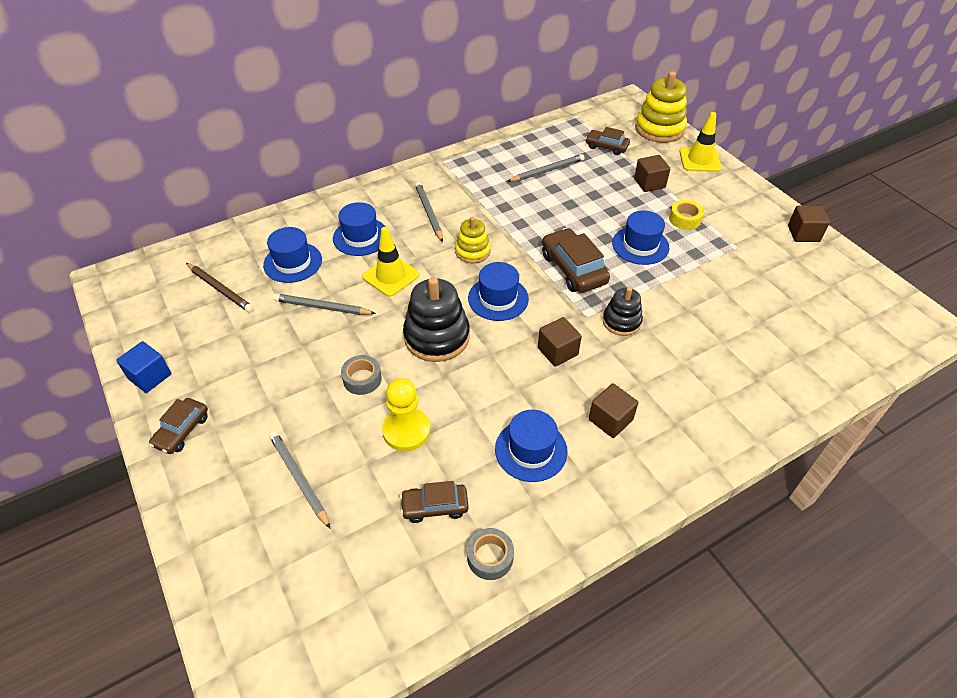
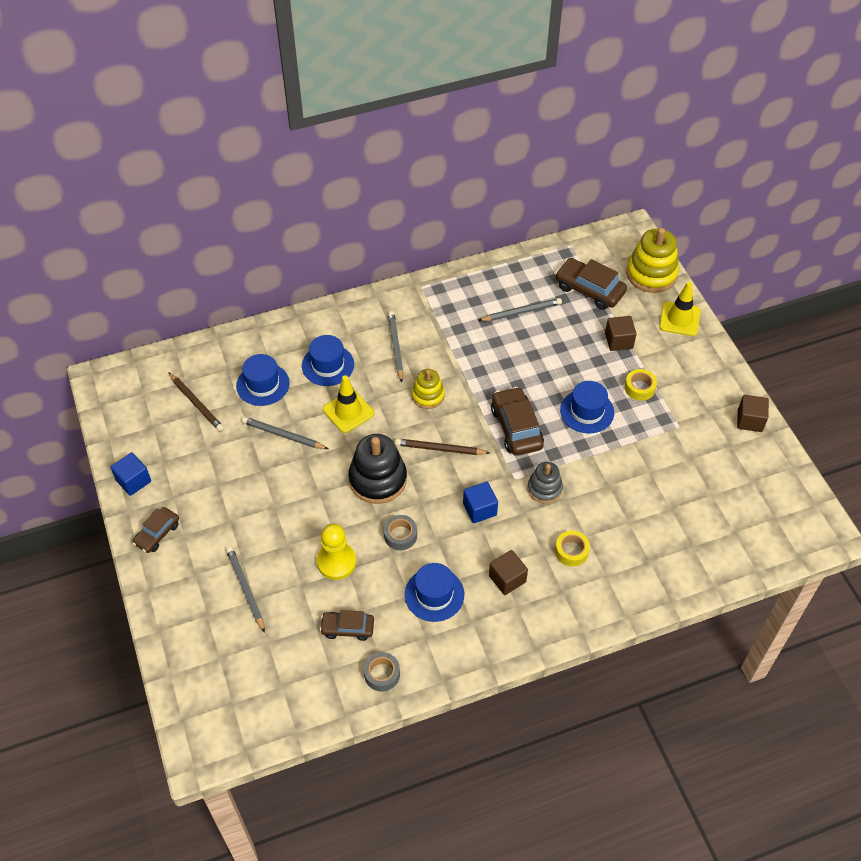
camera: 10 degrees right, 5 degrees up
(362, 379) = (307, 510): grey tape -> grey tape (400, 535)
(498, 298) = (440, 449): blue hat -> brown pencil
(557, 351) = (479, 509): brown cube -> blue cube
(606, 147) = (589, 290): brown car -> brown car, size x1.61
(621, 321) = (544, 488): black stacking toy -> grey stacking toy
(672, 380) = (571, 551): none -> yellow tape

